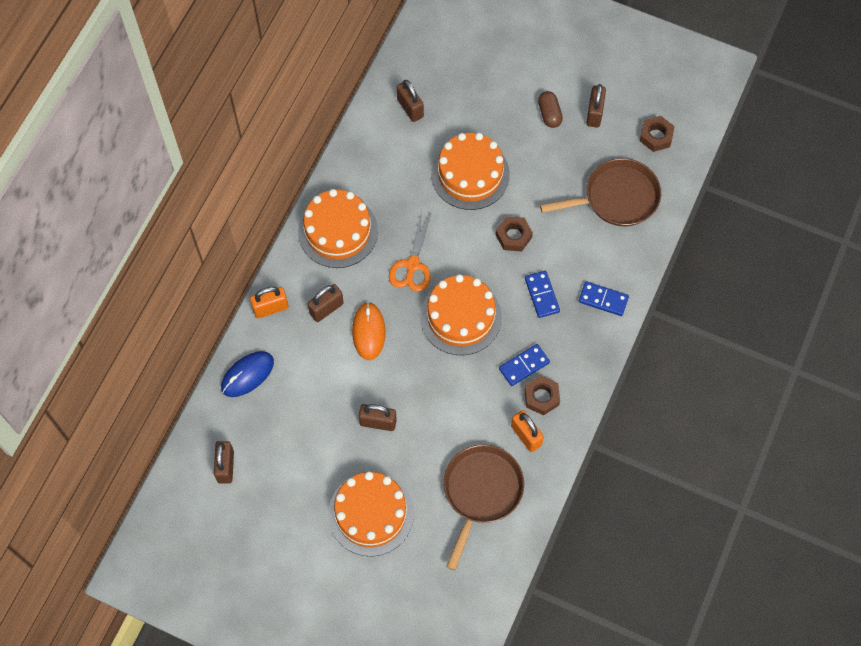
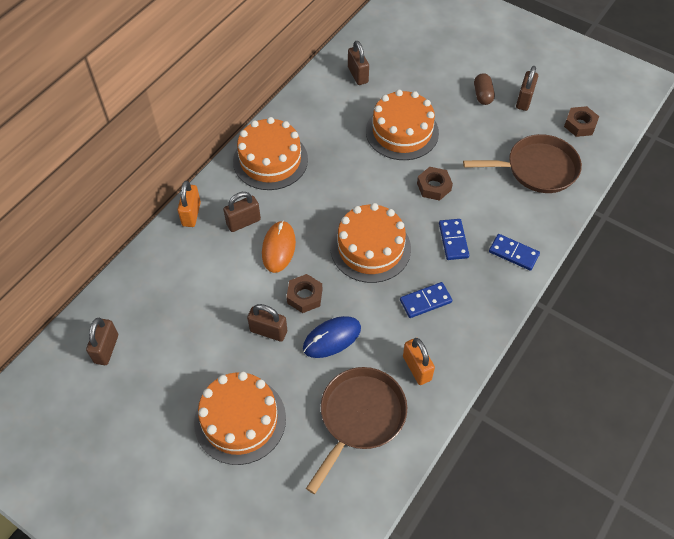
camera: 10 degrees right, 10 degrees down
(247, 375) = (153, 268): blue mouse -> blue mouse (332, 338)
(270, 308) = (191, 214): orange padlock -> orange padlock turned 75 degrees counterclockwise
(412, 265) = (333, 197): orange scissors -> none
(541, 397) = (438, 333): brown nut -> brown nut (304, 296)

